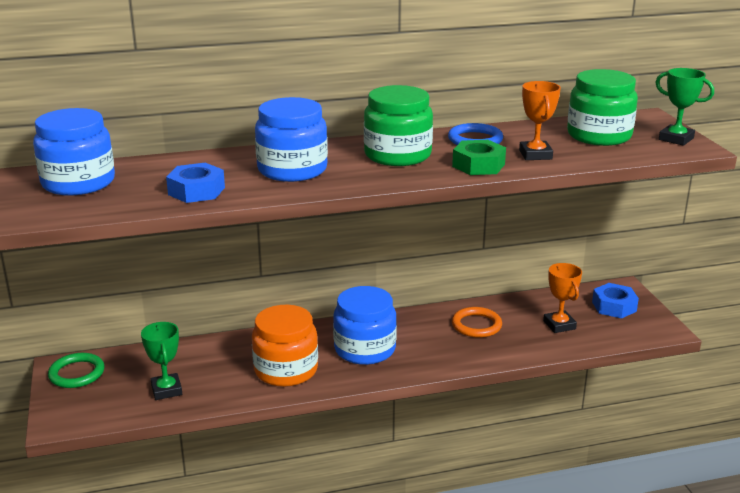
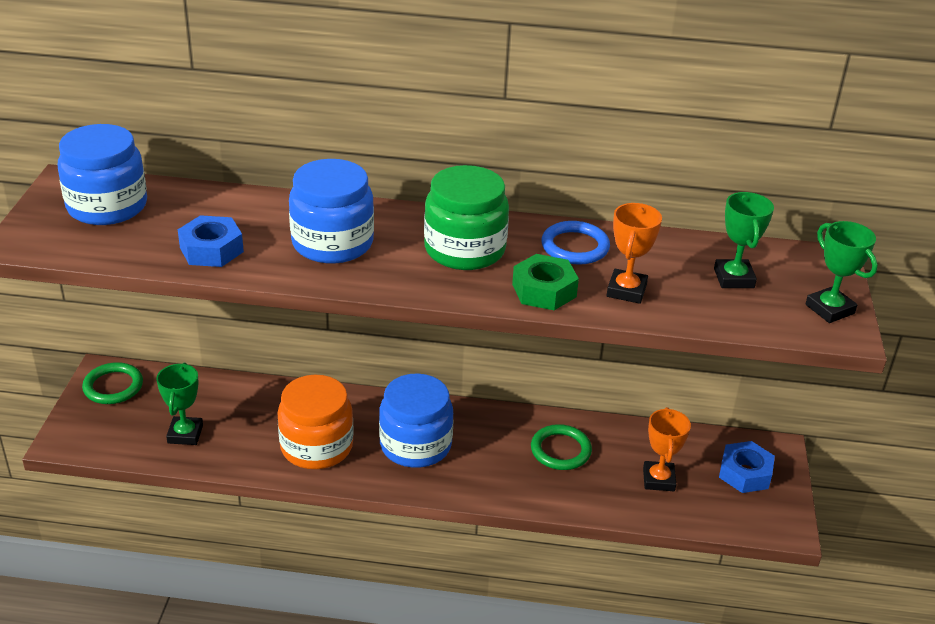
camera: 20 degrees right, 10 degrees up
(476, 325) = (560, 450): orange ring -> green ring
(599, 136) = (733, 278): green jar -> green trophy

